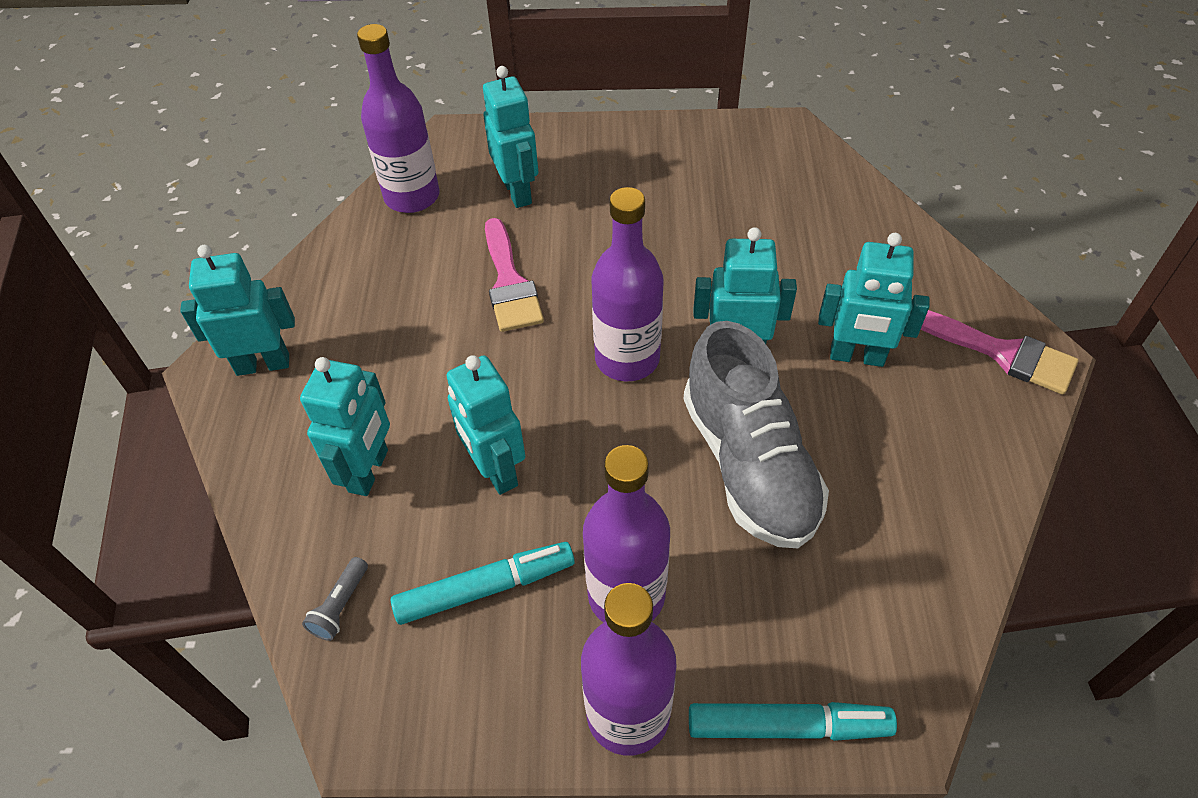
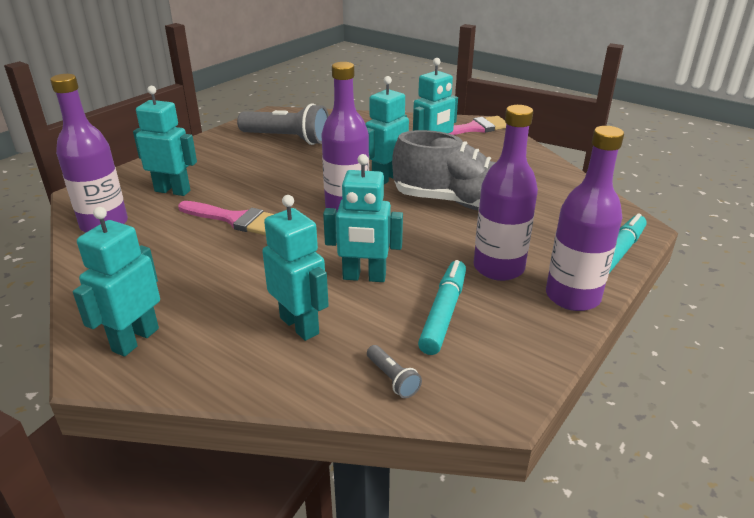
camera: 55 degrees left, 20 degrees down
(735, 190) = (287, 139): none -> grey flashlight

